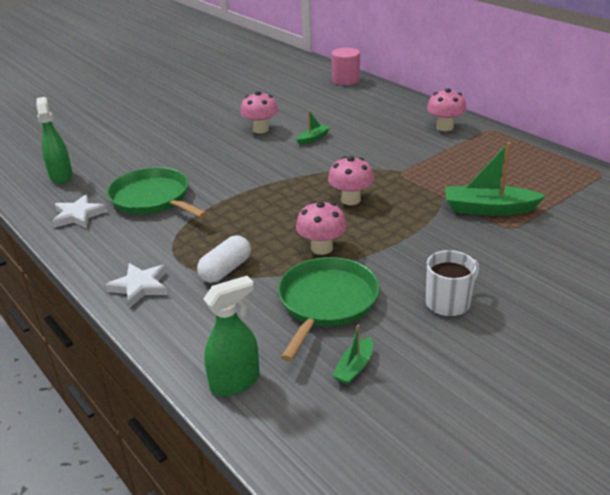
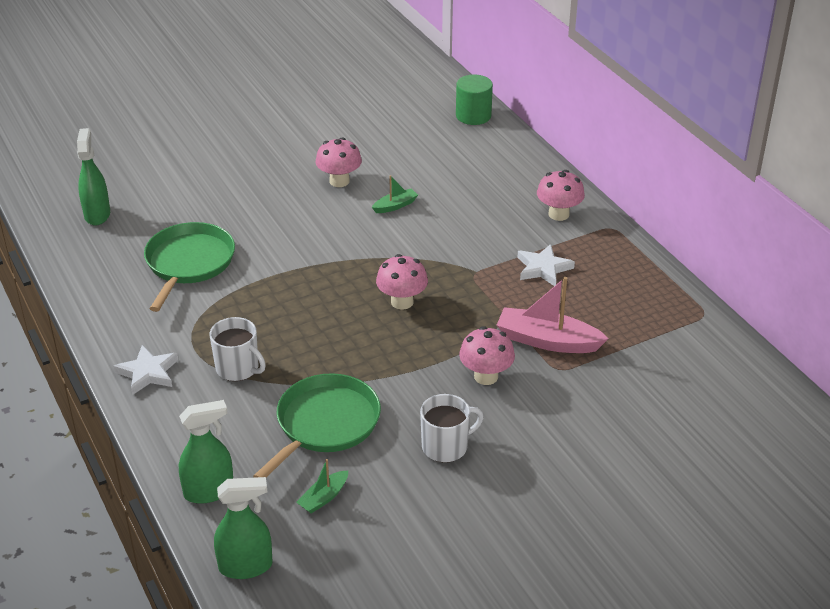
camera: 10 degrees right, 5 degrees up
(78, 215) = (105, 272): white star -> white star (543, 268)
(153, 199) = (188, 263): green pan -> green pan turned 45 degrees clockwise
(225, 270) = (238, 368): white capsule -> white mug
(302, 451) = (246, 566): none -> green spray bottle
(322, 248) = (345, 359): pink mushroom -> pink mushroom (486, 376)
(346, 80) = (473, 116): pink cylinder -> green cylinder
(488, 209) = (547, 341): green boat -> pink boat

